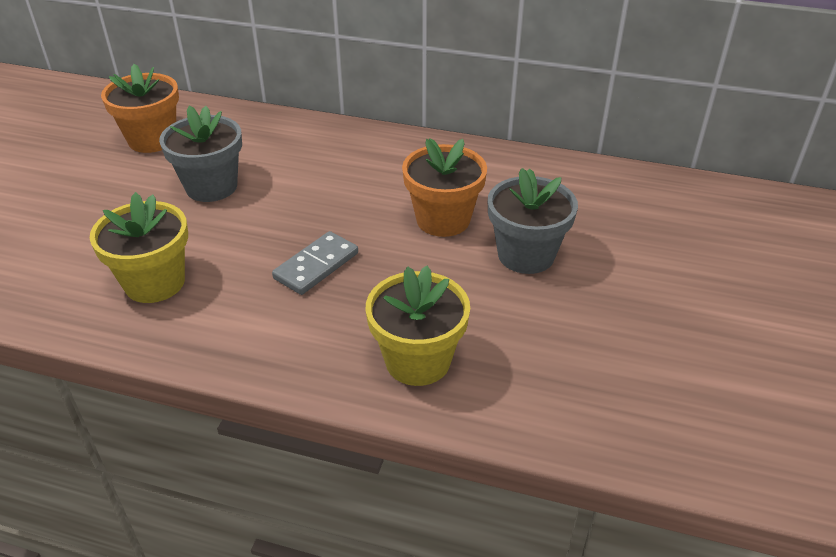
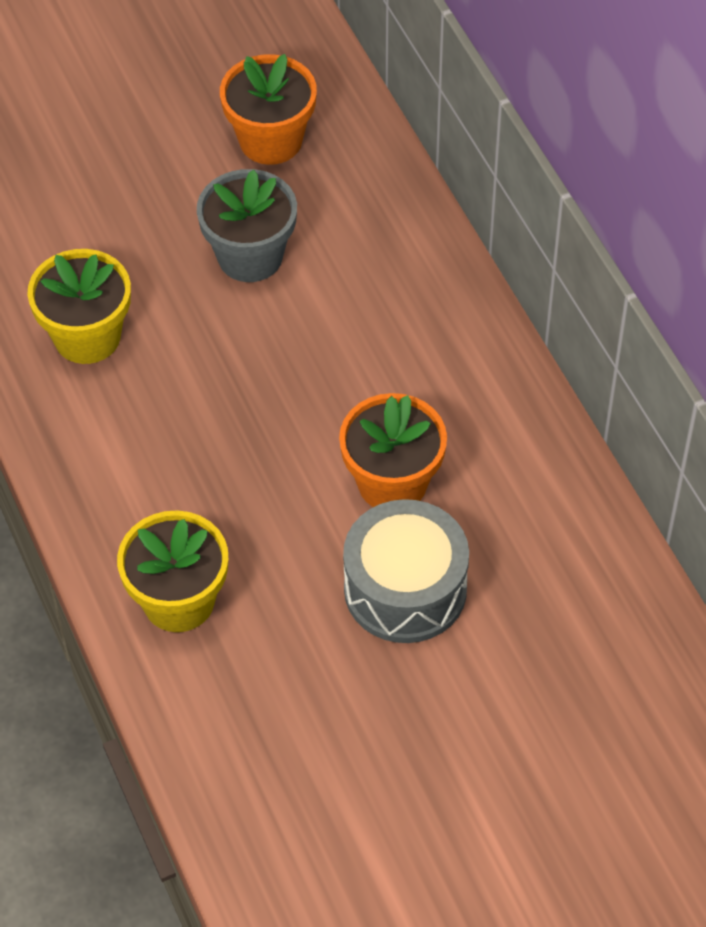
camera: 50 degrees right, 15 degrees up
(316, 266) = (223, 434): grey domino -> none
(526, 255) = (405, 589): grey flower pot -> grey drum

